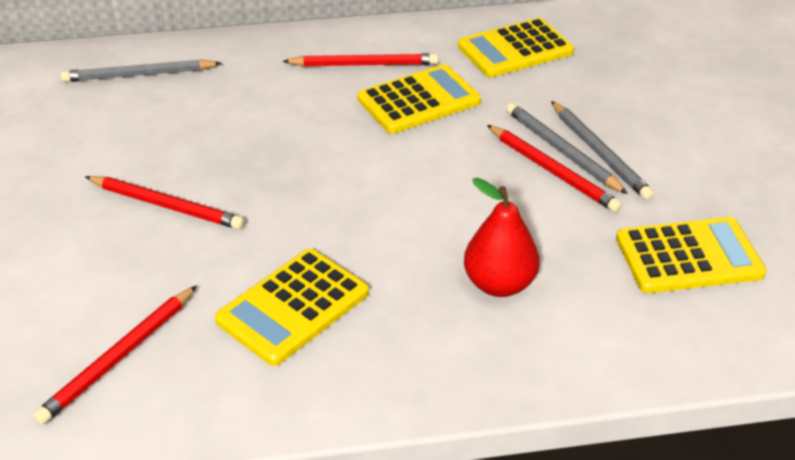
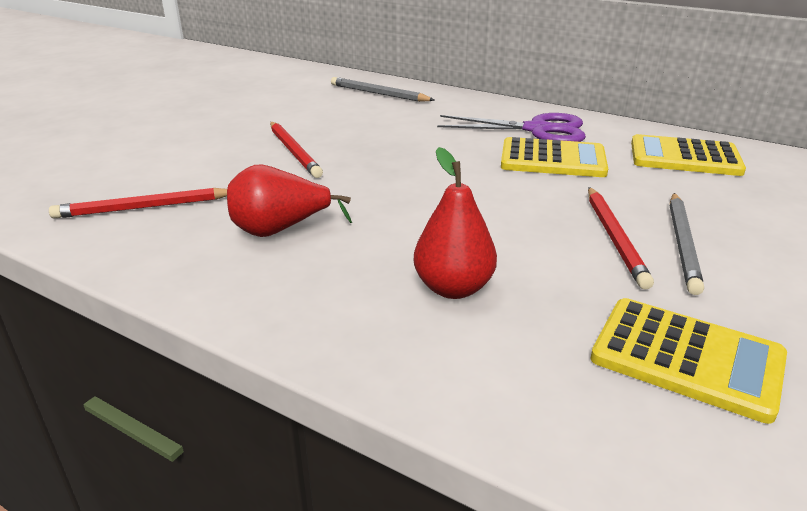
camera: 40 degrees right, 10 degrees down
(293, 307) = (280, 230): yellow calculator -> red pear
(364, 65) = (537, 130): red pencil -> purple scissors
(562, 151) = (643, 229): grey pencil -> none

